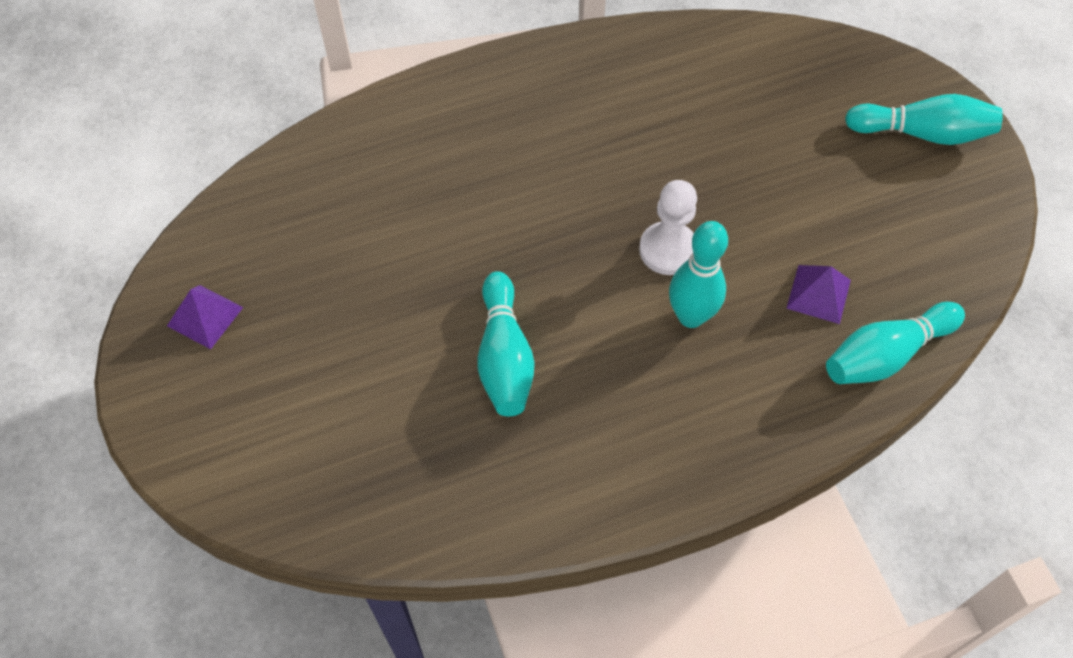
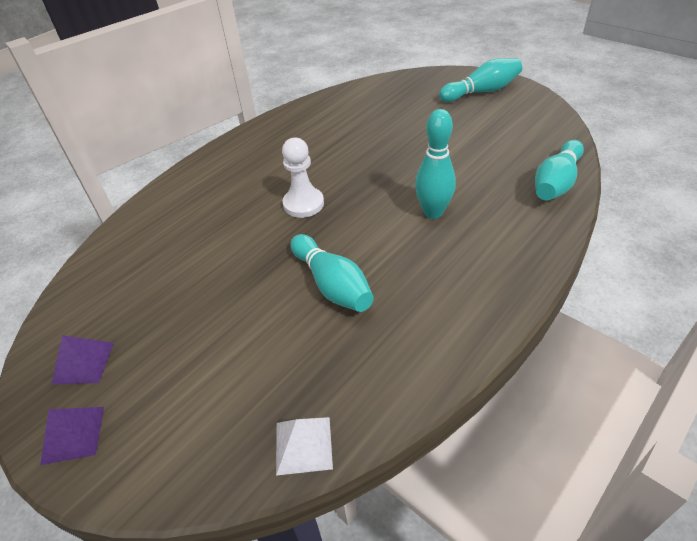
camera: 25 degrees left, 15 degrees down
(366, 527) = (303, 445): none -> white pyramid
(668, 250) = (392, 188): white pawn -> white pawn (303, 204)
(818, 294) = (494, 172): purple pyramid -> purple pyramid (73, 434)

